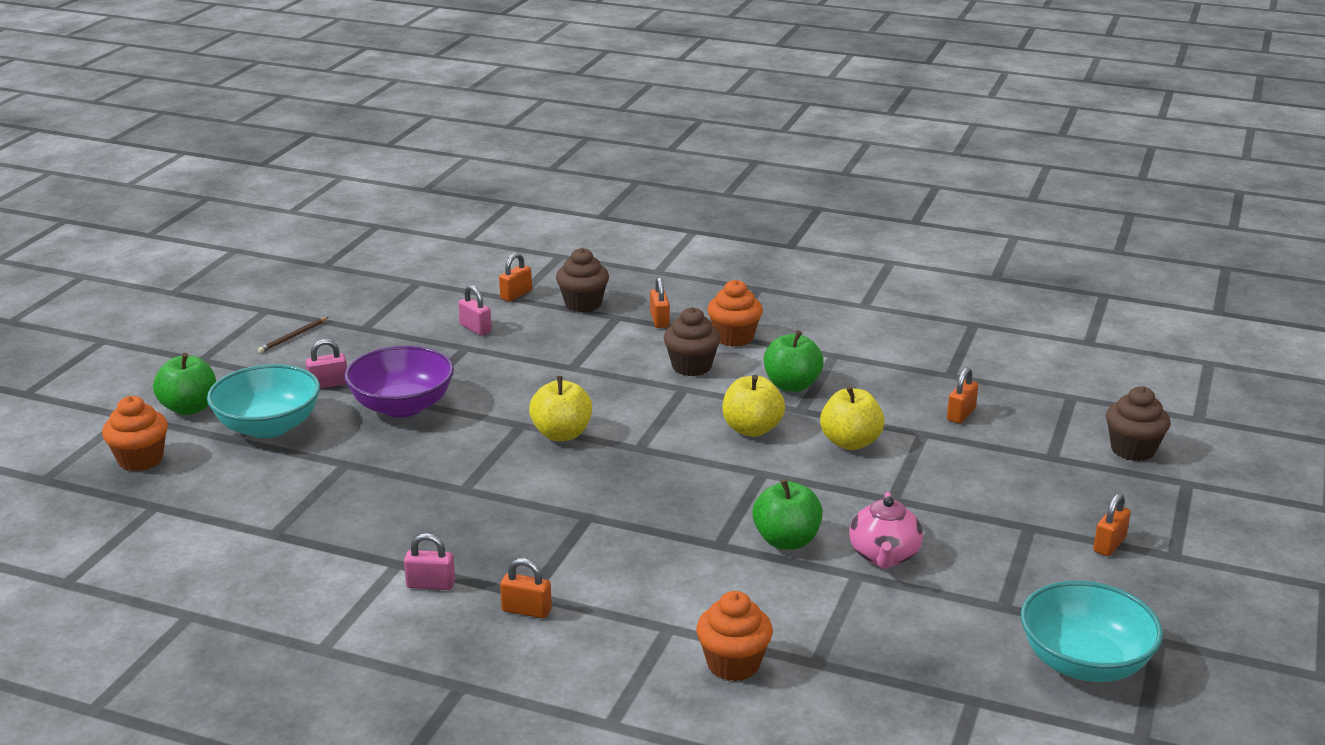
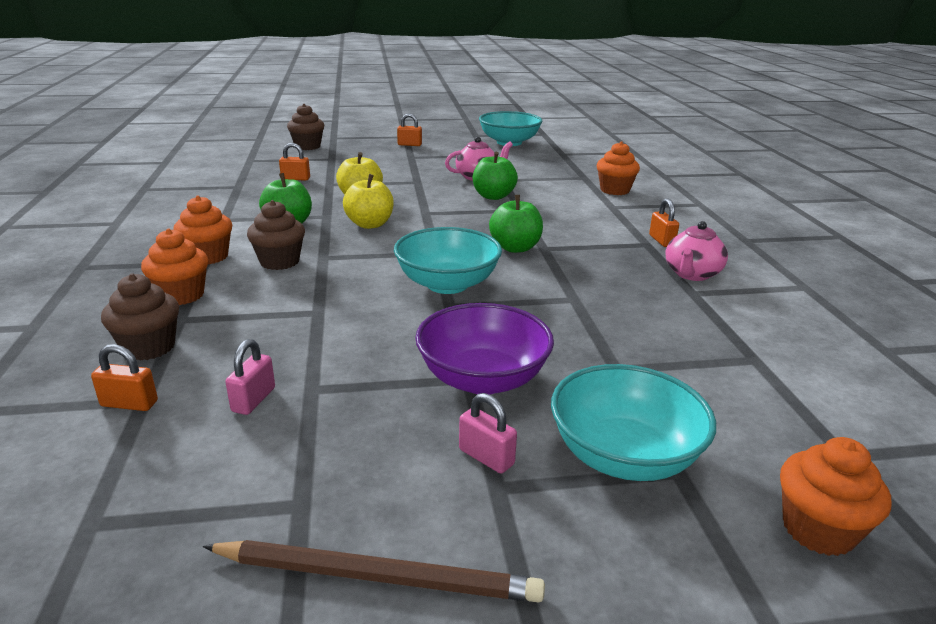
camera: 120 degrees left, 0 degrees up
(189, 408) = (675, 565): green apple -> green apple (515, 248)
(293, 337) = (378, 576): brown pencil -> brown pencil, size x1.96
(430, 584) = (691, 274): pink padlock -> pink teapot
(561, 434) = (447, 284): yellow apple -> turquoise bowl
(659, 320) = (181, 295): orange padlock -> orange cupcake

